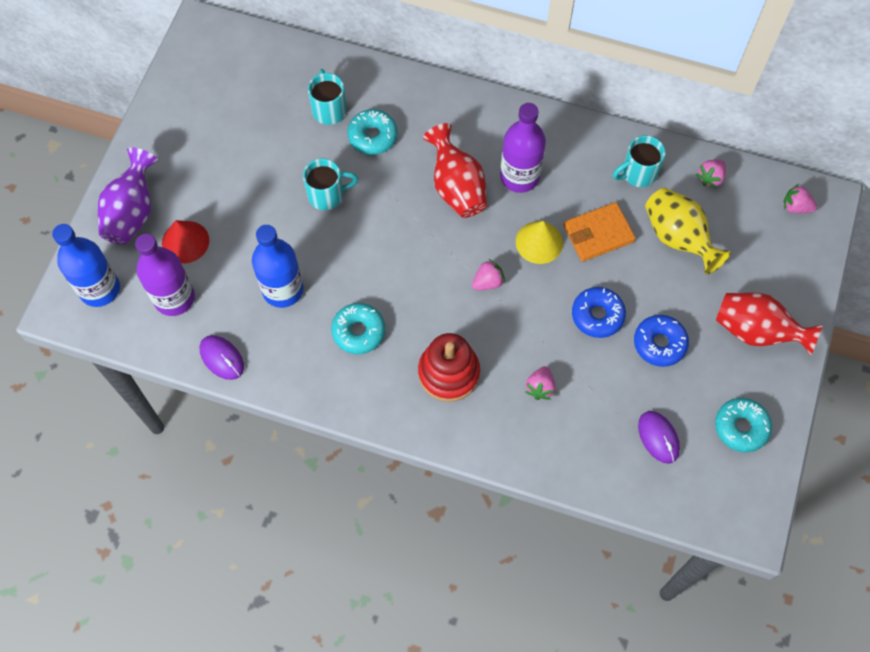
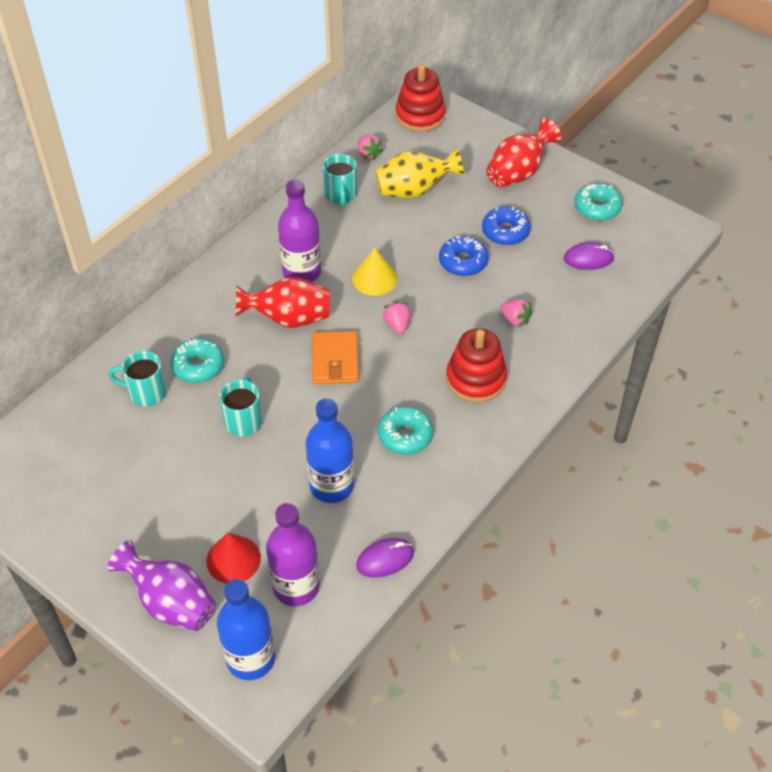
camera: 70 degrees left, 15 degrees down
(598, 234) = (385, 237): orange wallet -> orange wallet (335, 360)
(795, 207) = (420, 116): pink strawberry -> red stacking toy

